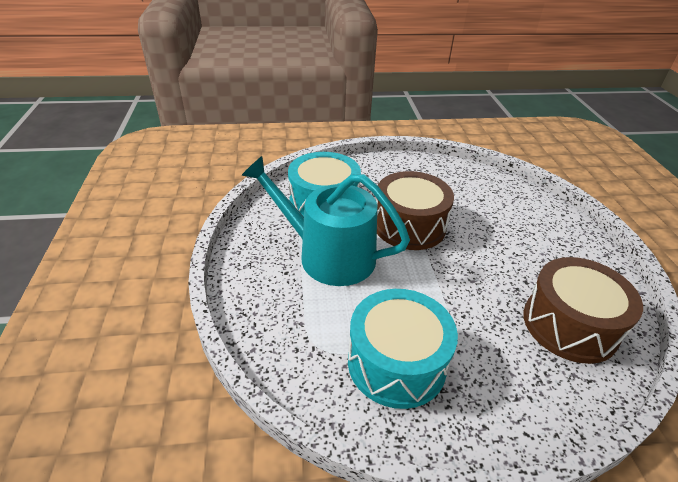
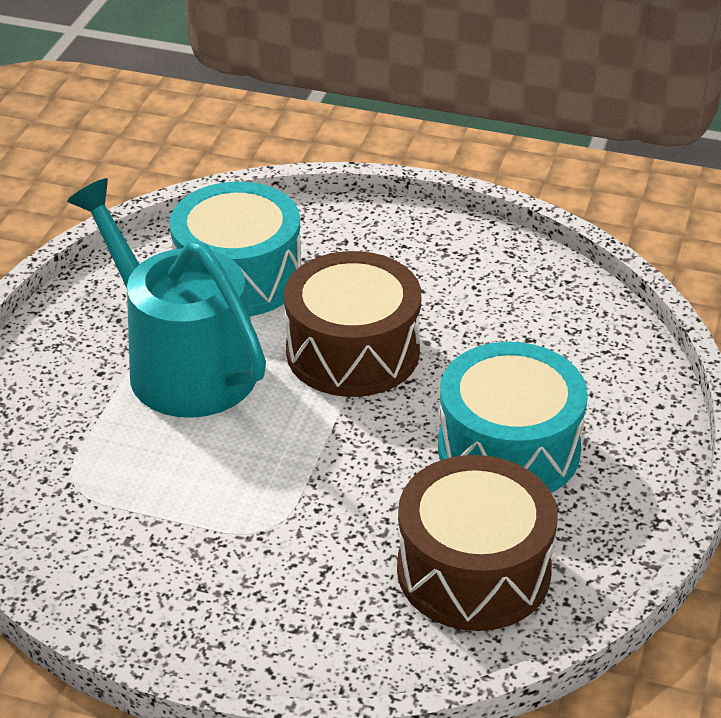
camera: 25 degrees right, 0 degrees up
(396, 362) = (166, 536): turquoise drum -> turquoise drum (508, 449)

